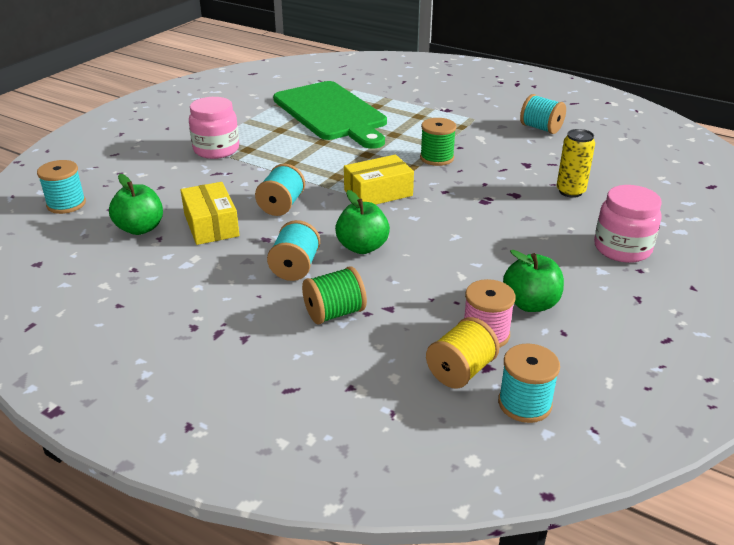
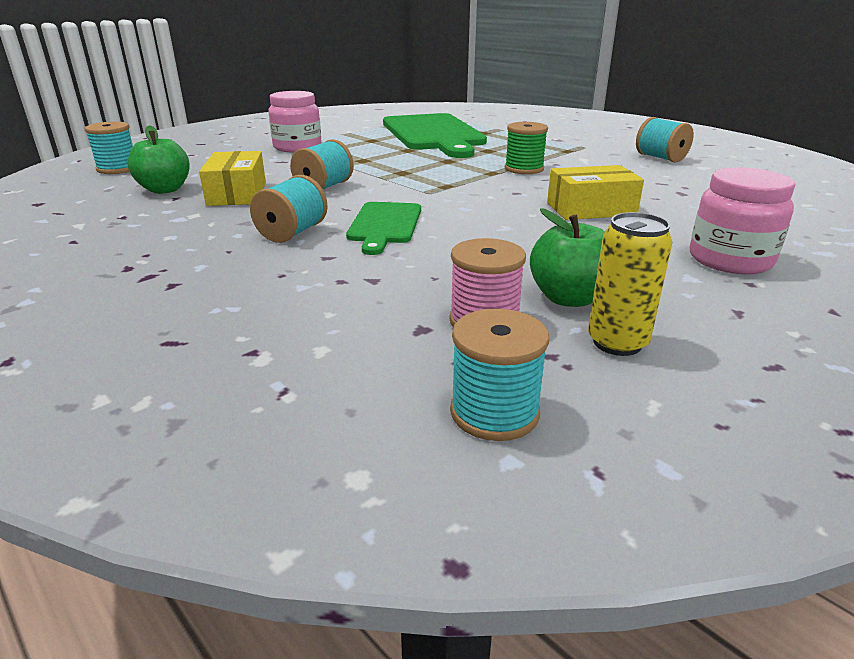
camera: 15 degrees right, 5 degrees down
(334, 313) = (301, 276): green spool -> none
(362, 247) = (384, 225): green apple -> green cutting board
(378, 193) = (438, 187): yellow box -> yellow box (591, 209)
(460, 371) = (420, 357): yellow spool -> none
(570, 191) = (676, 205): yellow can -> yellow can (617, 343)

